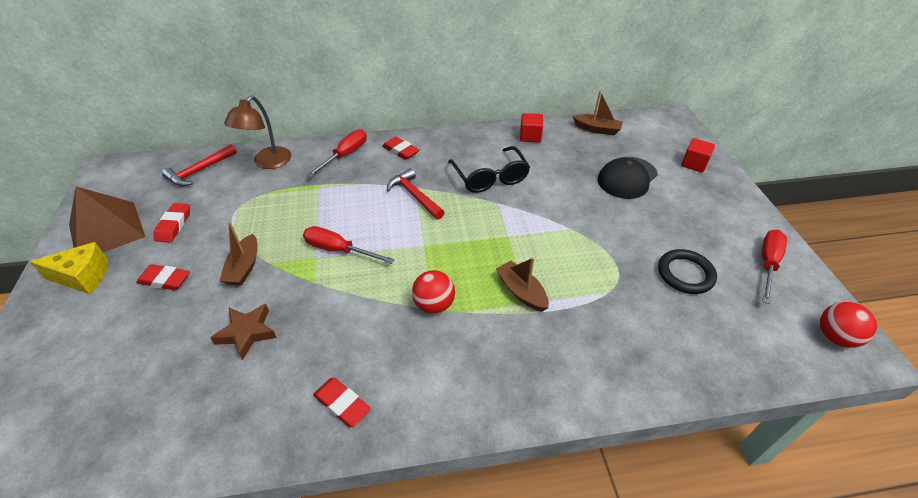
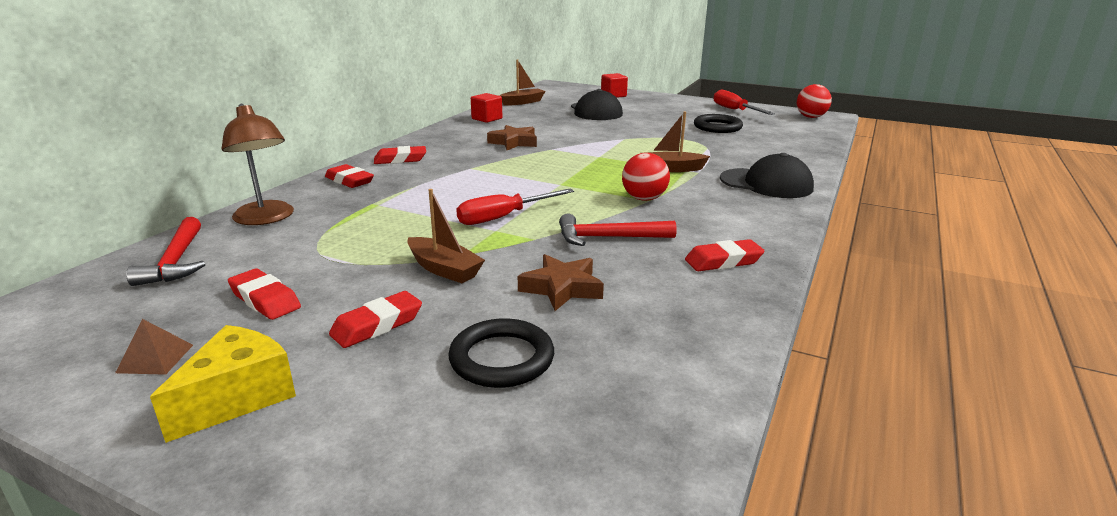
camera: 55 degrees left, 20 degrees down
(107, 230) = (155, 358): brown pyramid -> brown pyramid, size x0.40
(149, 349) = (502, 358): none -> black ring
(345, 155) = (349, 181): red screwdriver -> red eraser
(414, 196) = (482, 171): red hammer -> red hammer (608, 238)
(490, 178) = (514, 142): black glasses -> brown star
(547, 373) = (766, 184): none -> black cap

